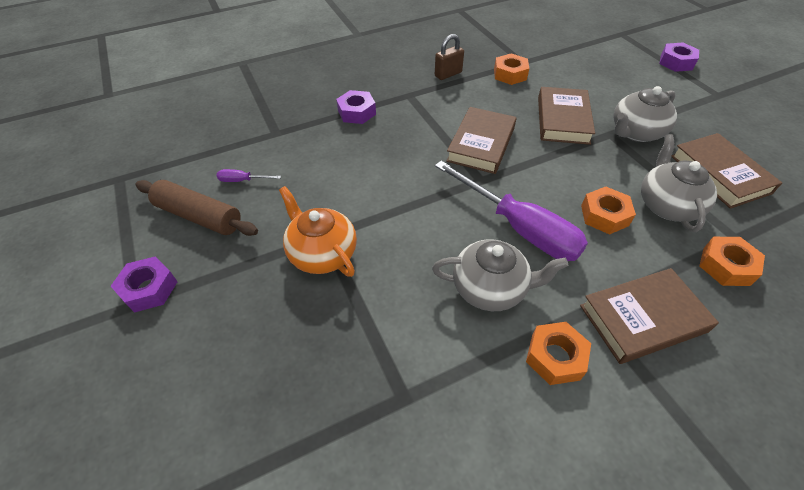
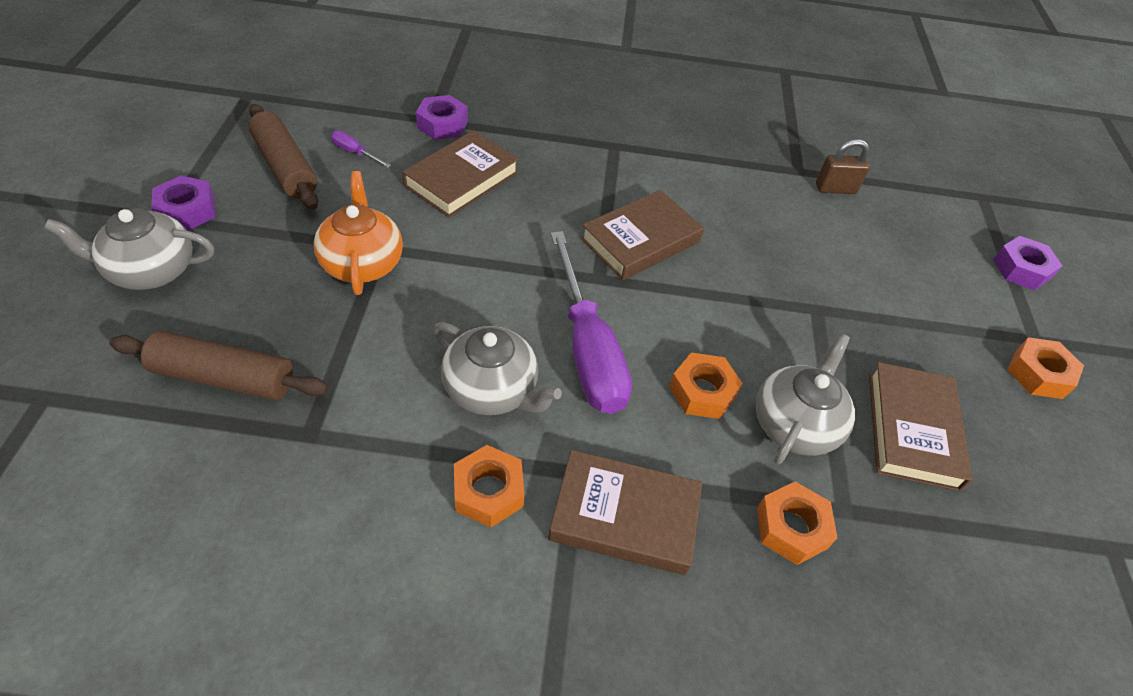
camera: 25 degrees right, 0 degrees up
(301, 397) = (224, 377): none -> brown rolling pin
(356, 112) = (536, 137): purple nut -> purple nut (442, 124)
(448, 74) = (686, 143): brown padlock -> brown padlock (835, 189)
(510, 74) = (764, 178): orange nut -> orange nut (1038, 374)
(562, 120) = (773, 262): brown book -> brown book (461, 179)
(635, 132) = (854, 324): grey teapot -> grey teapot (151, 270)

